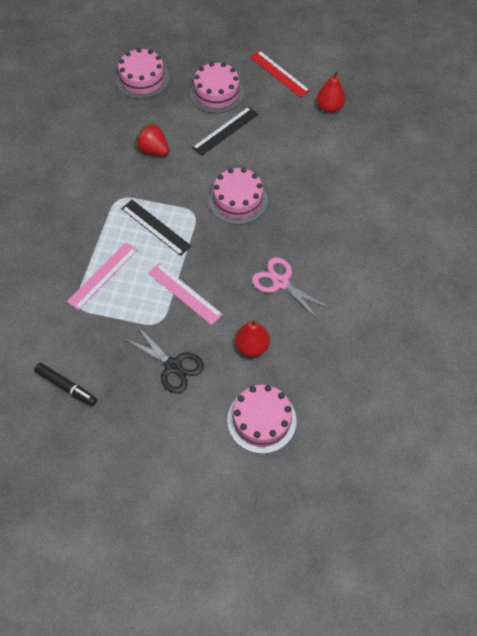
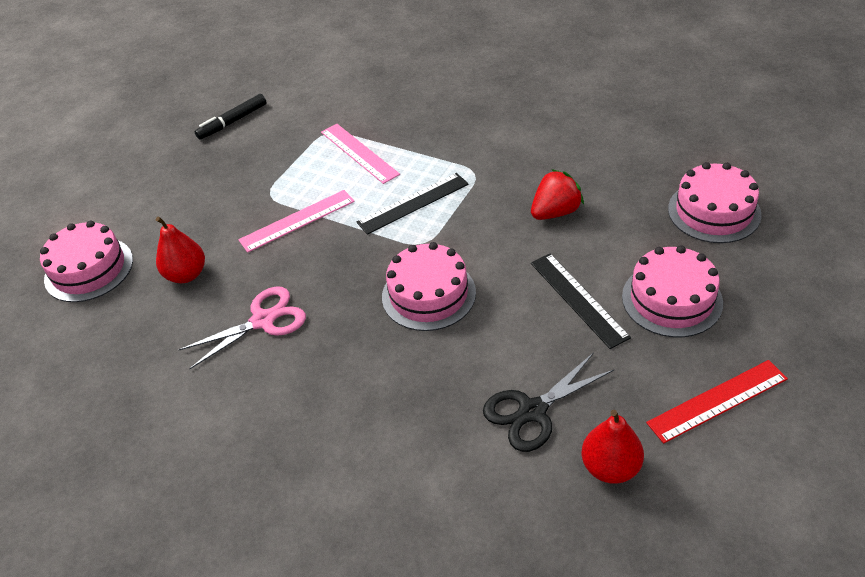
camera: 110 degrees right, 15 degrees down
(173, 366) = (205, 202): black scissors -> black scissors (532, 411)

